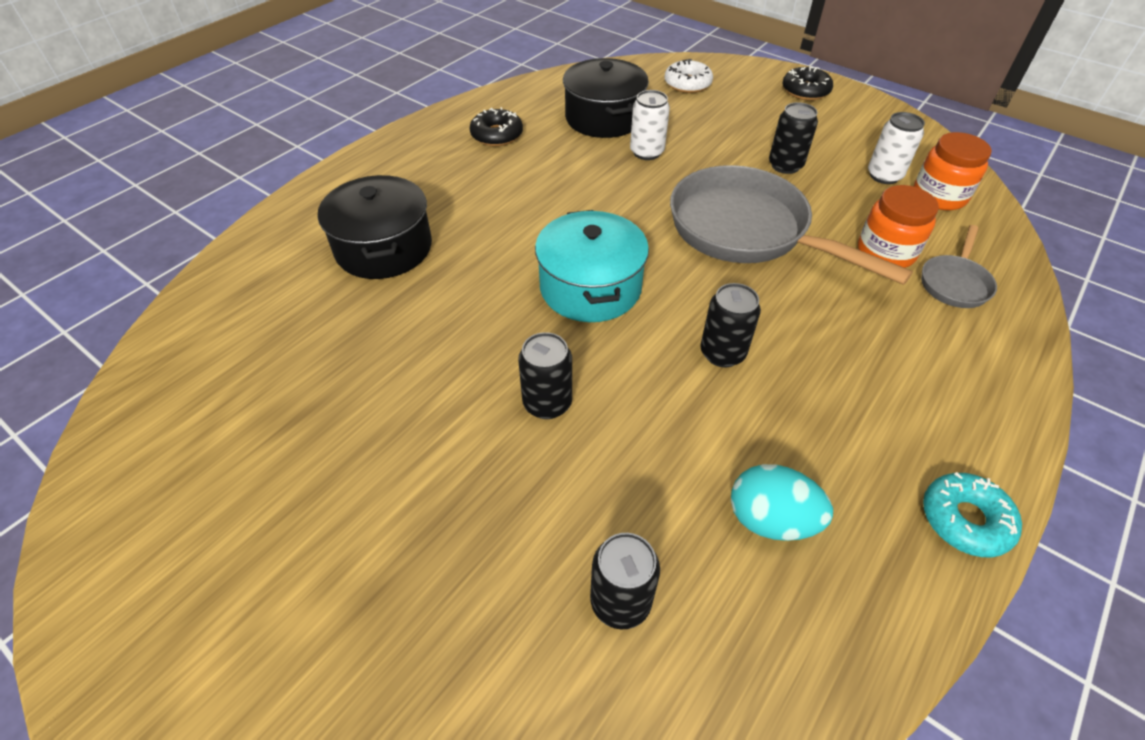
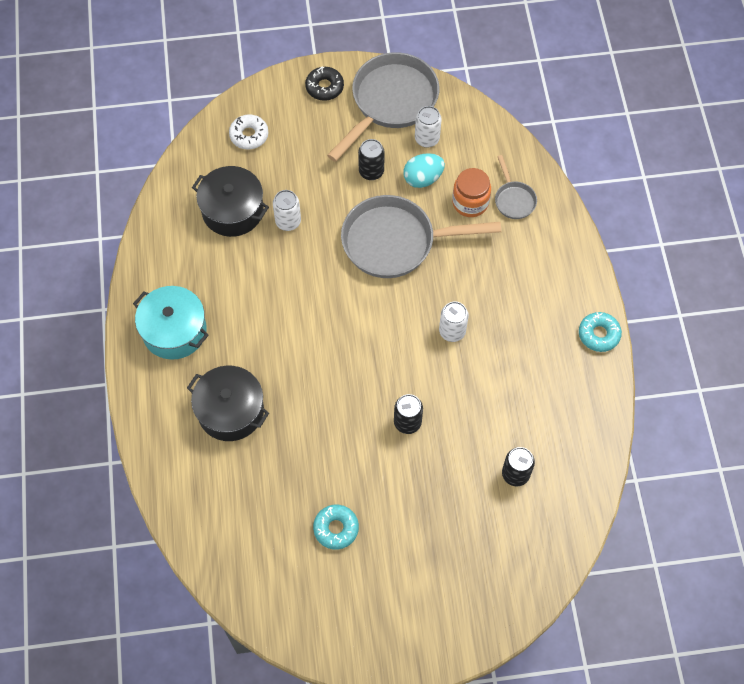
camera: 45 degrees left, 15 degrees up
(311, 444) = (336, 528): none -> turquoise donut
(497, 135) = (186, 278): black donut -> none
(590, 287) = (359, 344): turquoise pot -> turquoise pot (174, 331)
(722, 353) = (452, 331): black can -> white can
(771, 520) = (536, 395): turquoise egg -> turquoise egg (423, 178)
(869, 131) = (390, 102): none -> grey pan
(939, 196) = (464, 135): orange jar -> none

